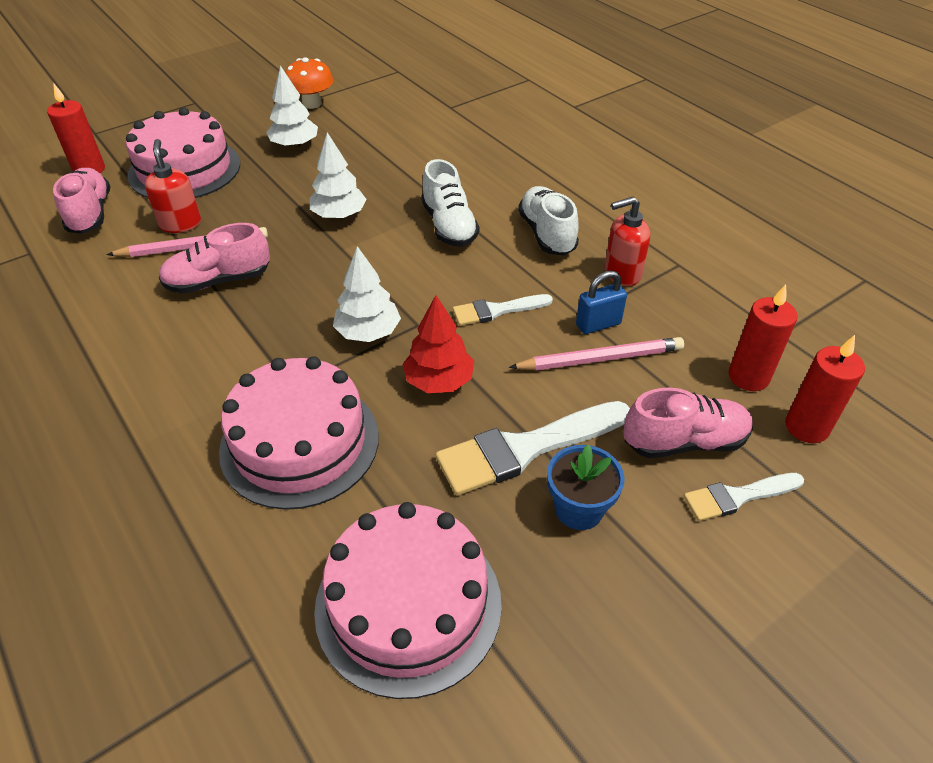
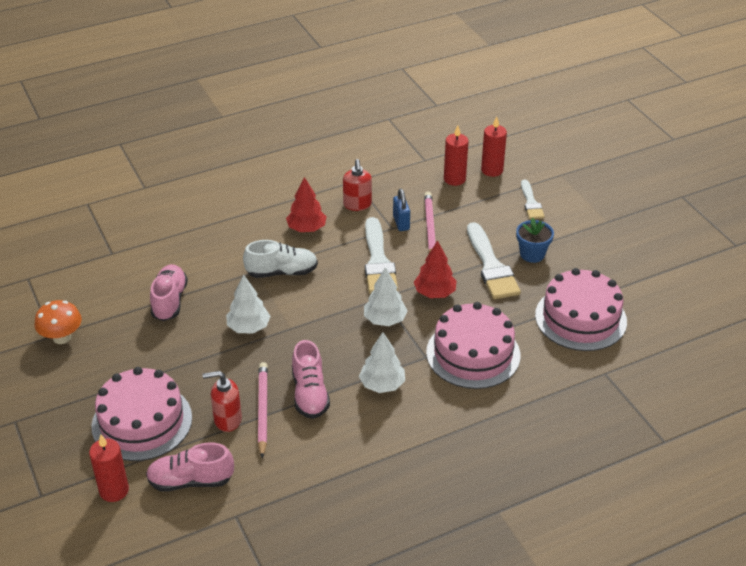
camera: 80 degrees left, 5 degrees down
(295, 145) = (132, 350): white tree -> white tree (382, 385)
(497, 310) = (378, 261): white brush -> white brush, size x1.73
(547, 234) = (306, 228): white shoe -> red tree
(684, 442) = (495, 211): pink shoe -> pink shoe (169, 301)

